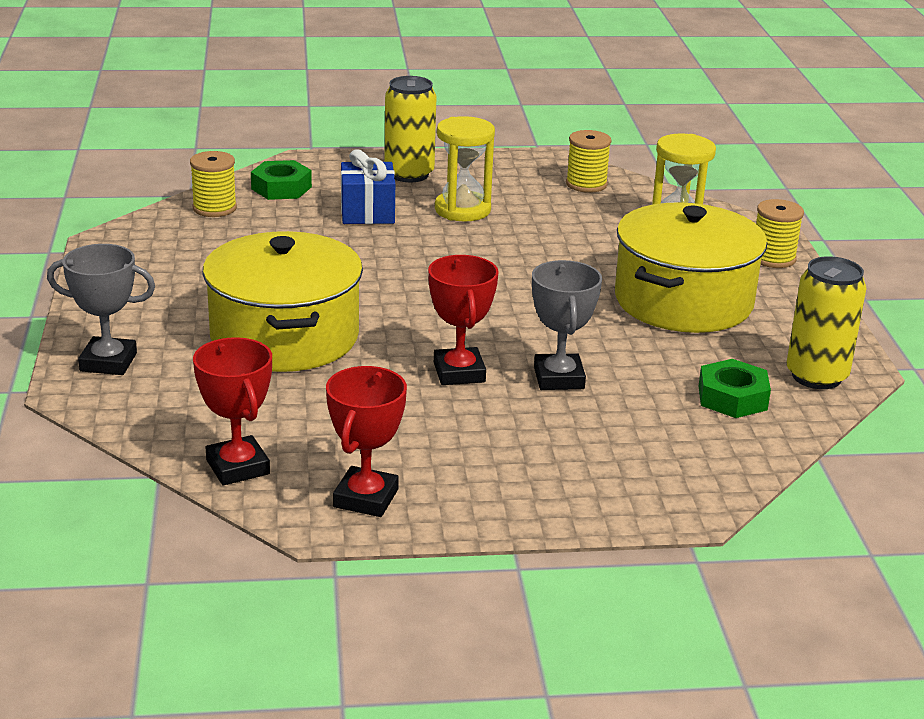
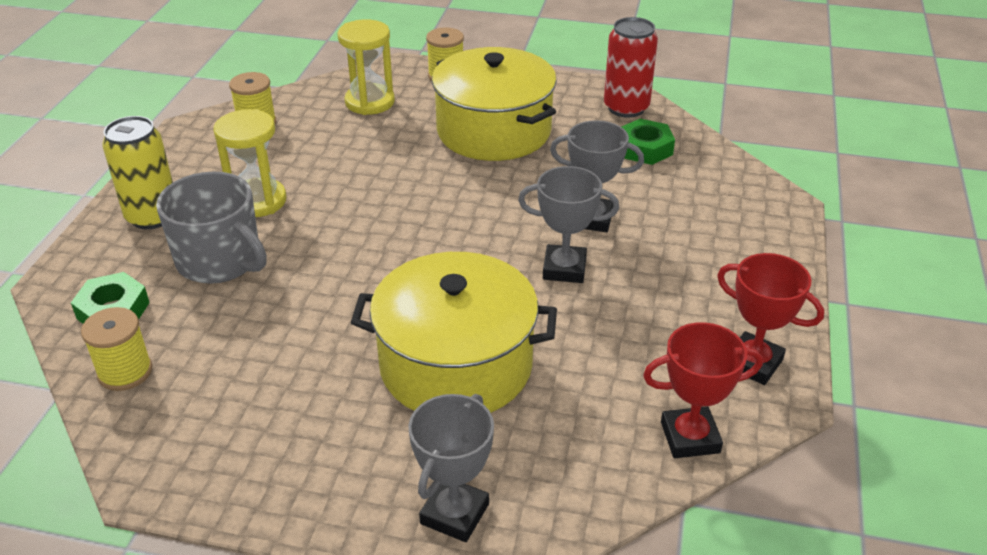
camera: 70 degrees left, 10 degrees up
(367, 212) = (220, 260): blue gift -> grey mug
(459, 372) = (564, 269): red trophy -> grey trophy
(816, 376) = (626, 108): yellow can -> red can

